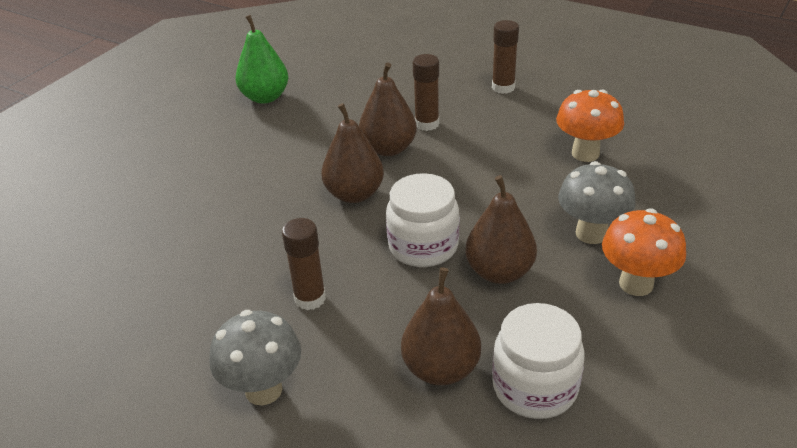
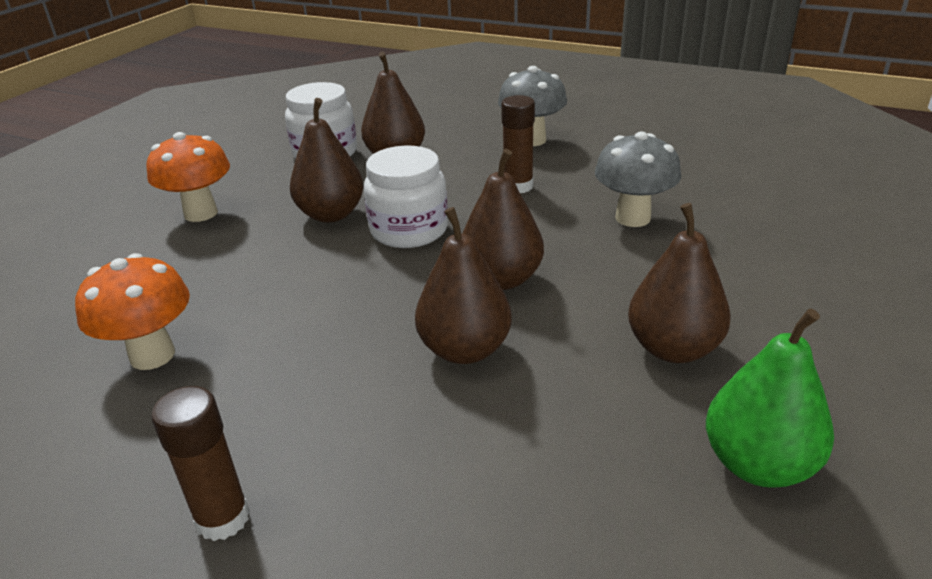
camera: 175 degrees right, 5 degrees down
(267, 144) = (673, 348): none -> brown pear
(427, 124) = (400, 404): brown glue stick -> none
(591, 233) = (216, 252): grey mushroom -> grey mushroom (633, 218)

